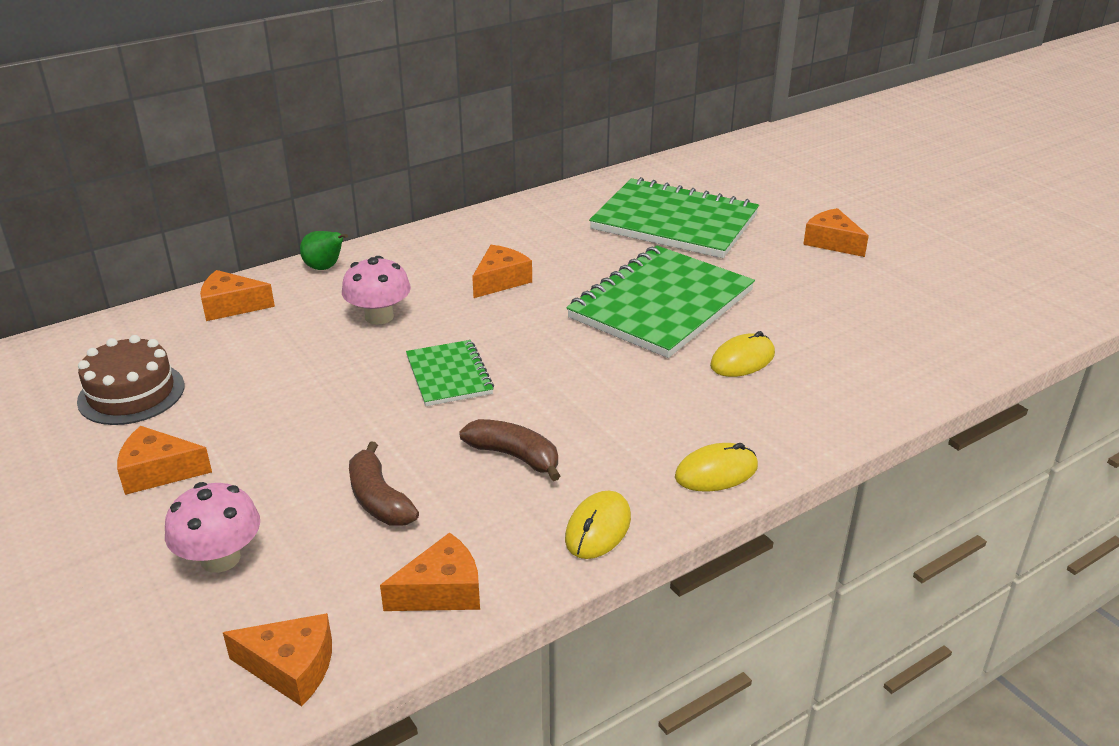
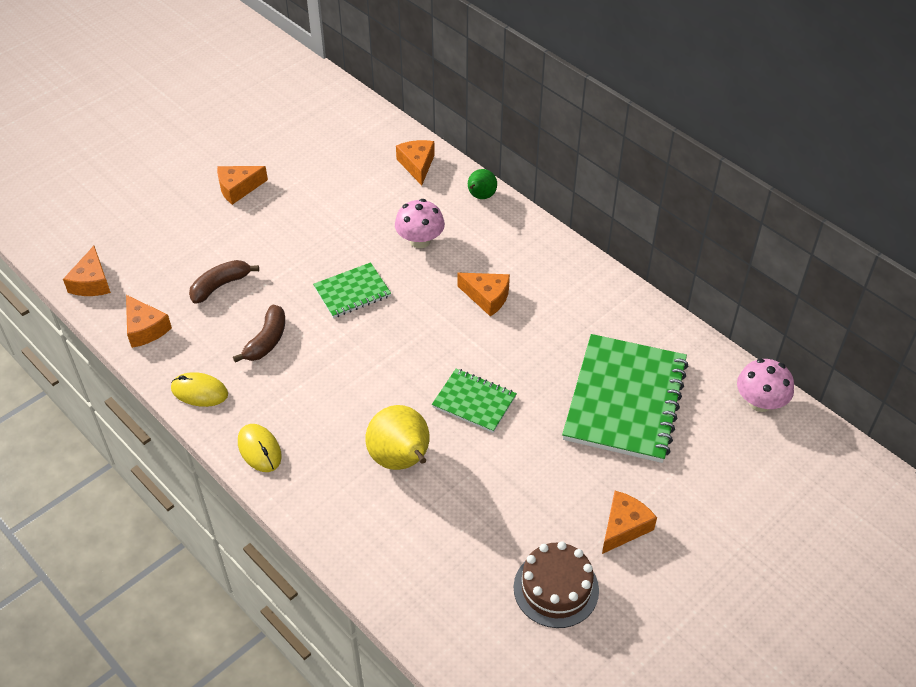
camera: 80 degrees right, 15 degrees up
(131, 393) = (310, 153): brown cake -> brown cake (556, 588)
(158, 472) = (238, 188): orange cheese -> orange cheese turned 105 degrees counterclockwise
(220, 558) = (169, 234): pink mushroom -> pink mushroom (760, 402)
(661, 304) = (474, 402): green notebook -> green notebook, size x0.52
(742, 360) = (401, 460): yellow mouse -> yellow pear

